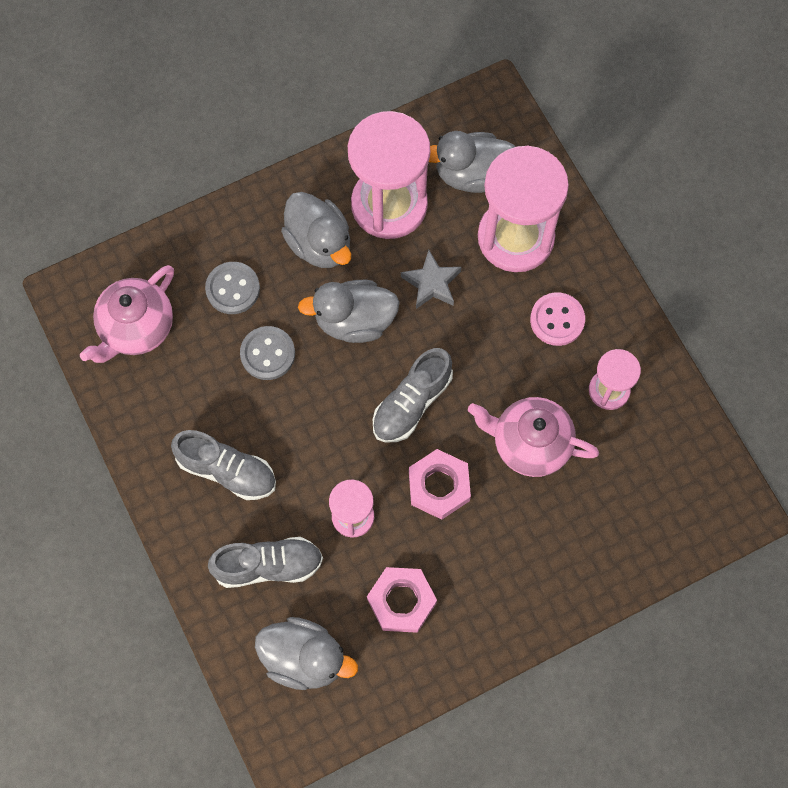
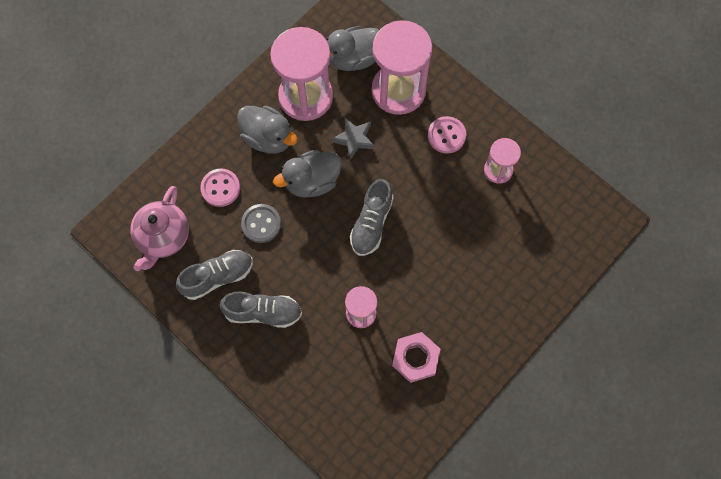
camera: 20 degrees left, 0 degrees up
(233, 289) = (220, 188): grey button -> pink button
(268, 565) = (316, 367): grey shoe -> grey shoe (217, 277)
(304, 658) = (365, 421): grey duck -> none
(439, 486) = (411, 272): pink nut -> none
(529, 444) = (460, 223): pink teapot -> none

